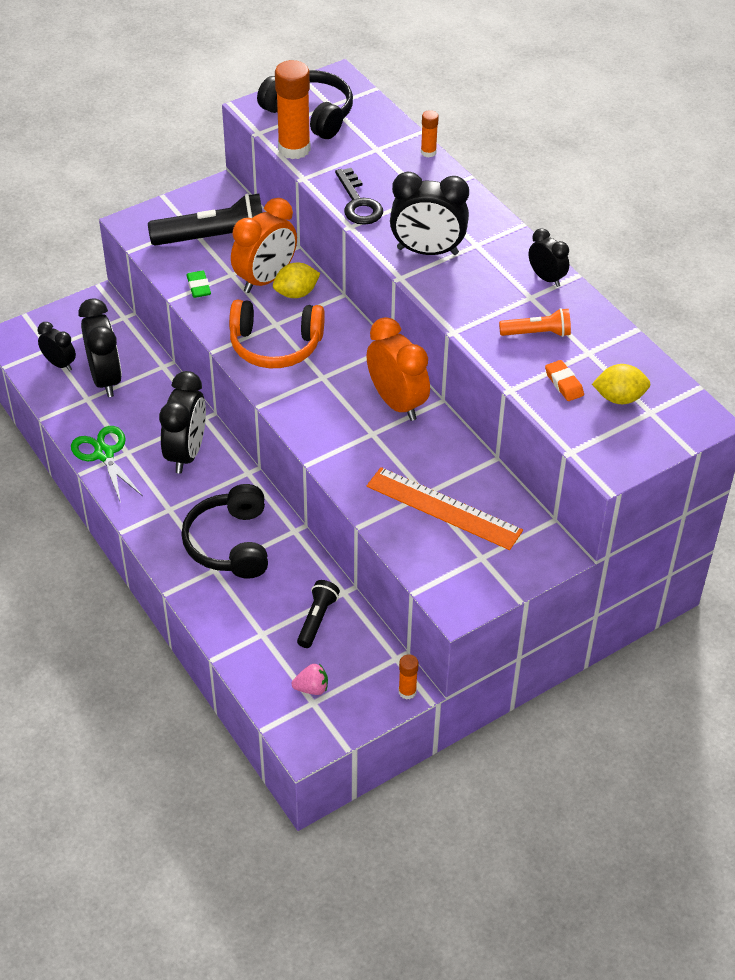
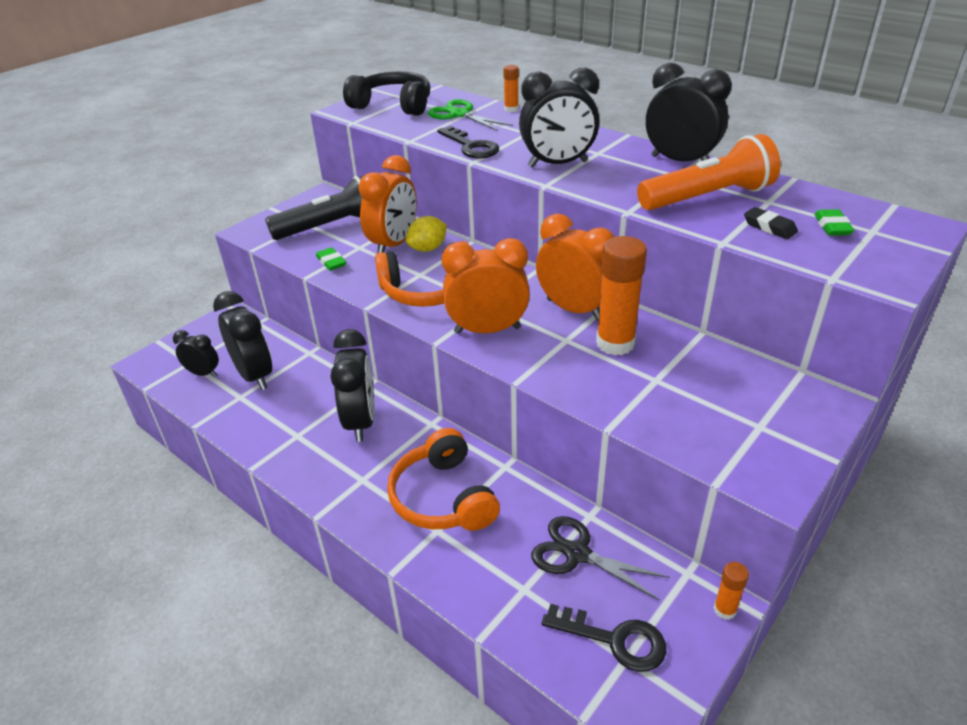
camera: 15 degrees left, 10 degrees down
(104, 454) = (273, 443): green scissors -> green scissors (459, 114)
(230, 543) = (442, 497): black headphones -> orange headphones
(294, 149) = (391, 126): orange glue stick -> orange glue stick (615, 343)
(308, 405) = (487, 330): none -> orange clock
(311, 688) = (615, 640): pink strawberry -> black key
(317, 619) = (577, 553): black flashlight -> black scissors
(443, 508) = (685, 389): orange ruler -> none
(537, 333) = (708, 197): orange flashlight -> orange flashlight, size x1.87
(546, 278) = (680, 161): black clock -> black clock, size x1.75
(564, 383) = (769, 227): orange eraser -> black eraser
(619, 398) = (832, 227): yellow lemon -> green eraser

